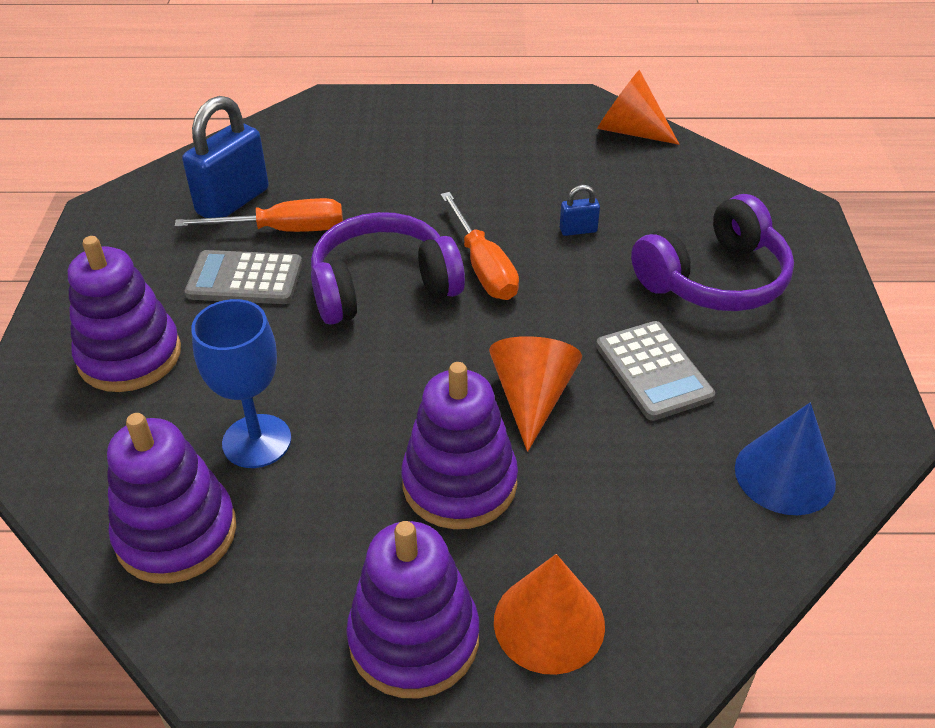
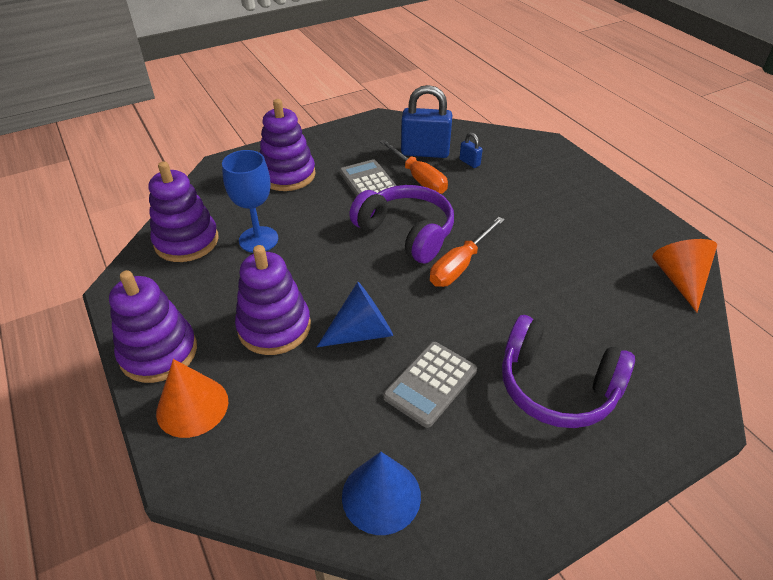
camera: 60 degrees right, 0 degrees up
(532, 398) = (362, 332): orange cone -> blue cone
(578, 230) = (538, 294): blue padlock -> blue padlock (469, 162)

